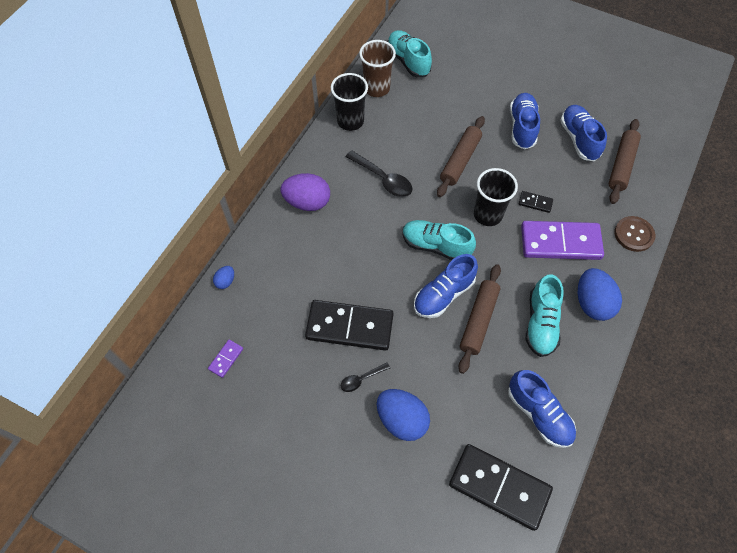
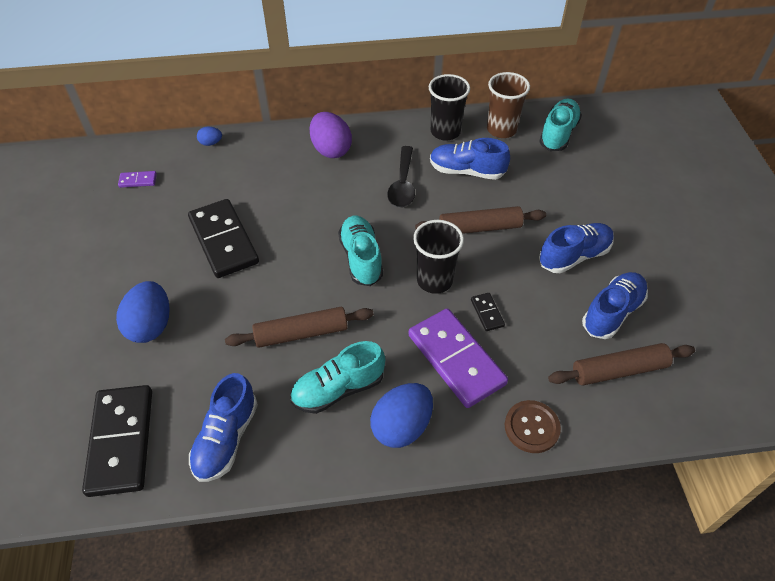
camera: 55 degrees right, 10 degrees down
(361, 379) = (175, 276): black spoon -> none
(443, 294) = (310, 291): blue shoe -> blue shoe (467, 171)

